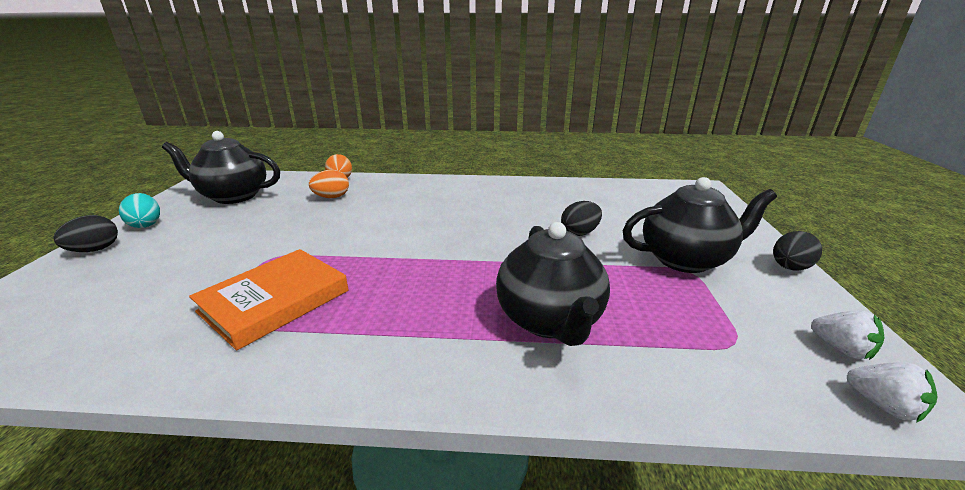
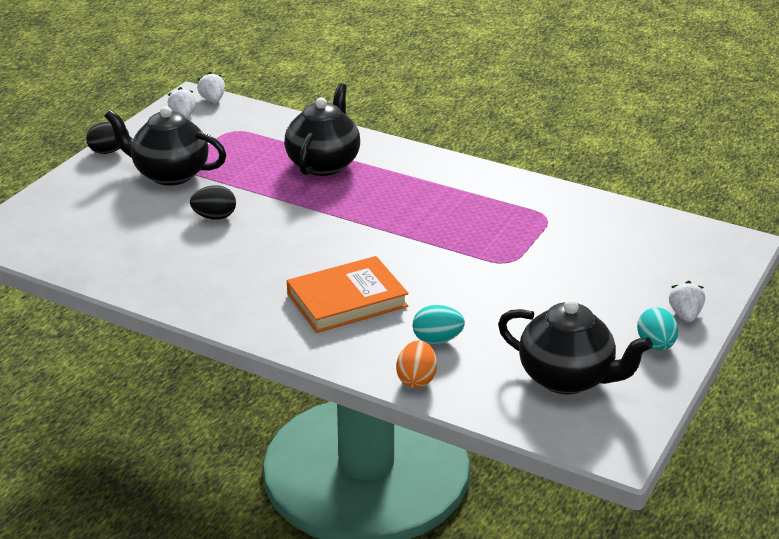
camera: 155 degrees left, 5 degrees up
(95, 250) = (685, 315): black egg -> white strawberry
(275, 301) = (503, 220): orange book -> orange book (347, 300)
(332, 197) = (437, 340): orange egg -> turquoise egg

